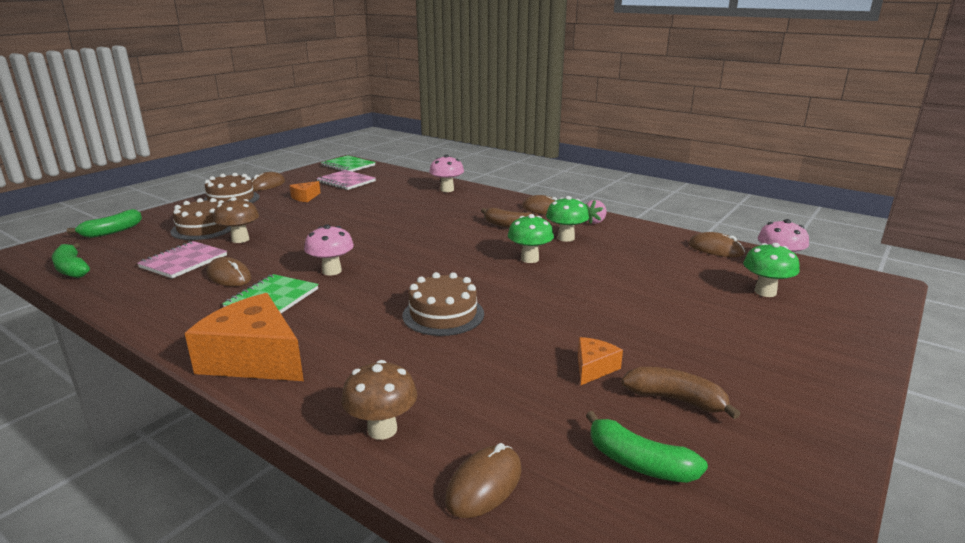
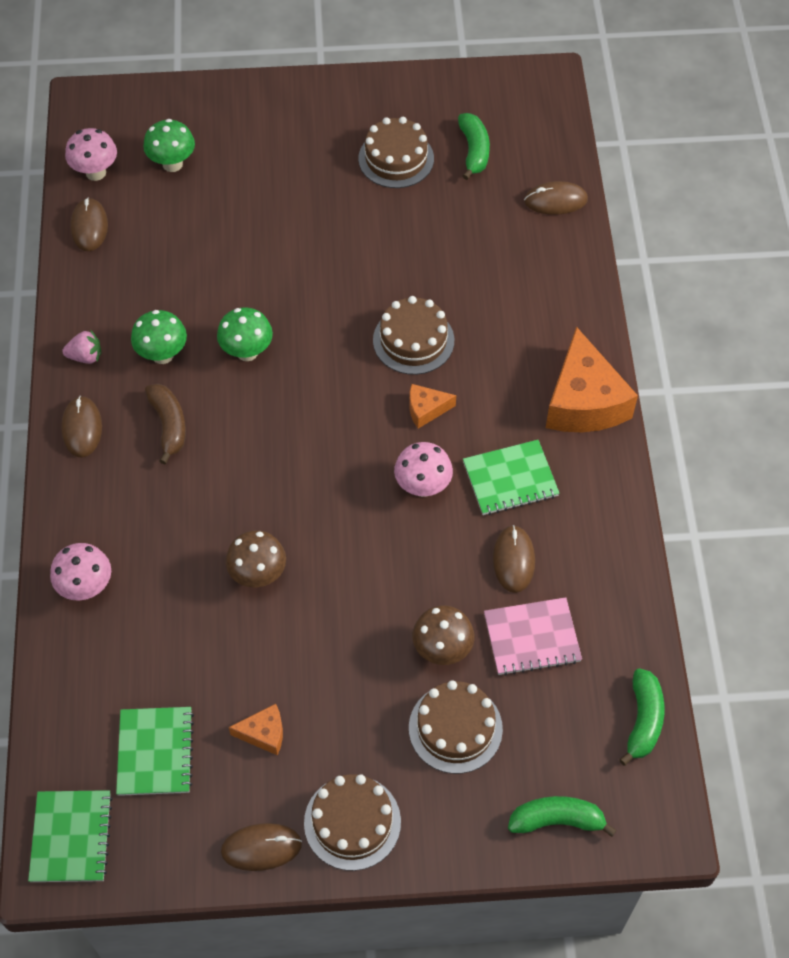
camera: 130 degrees left, 35 degrees up
(346, 181) = (155, 752): pink notebook -> green notebook
(382, 429) = (566, 272): brown mushroom -> brown mushroom (258, 575)
(594, 368) = (399, 212): orange cheese -> orange cheese (426, 409)
(676, 400) = (396, 158): brown banana -> brown cake

